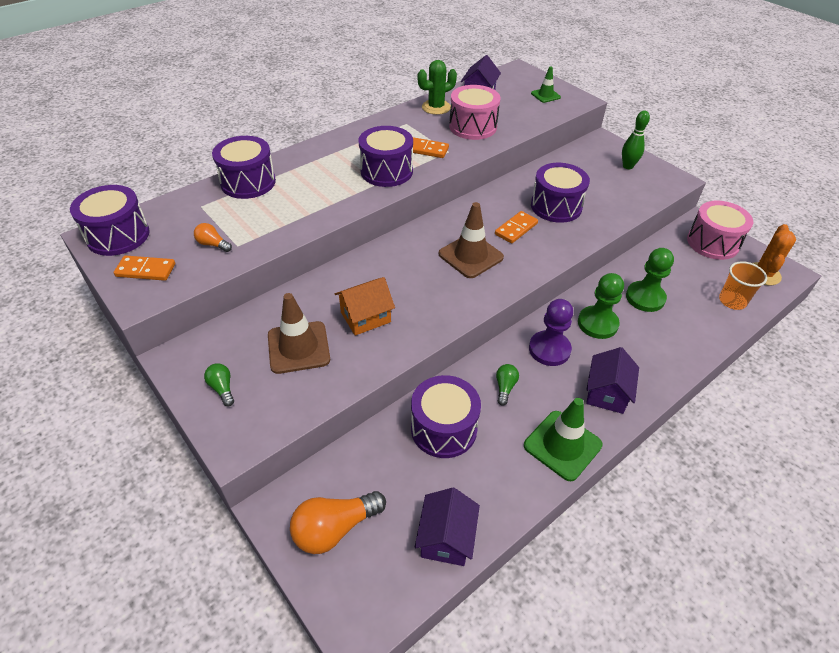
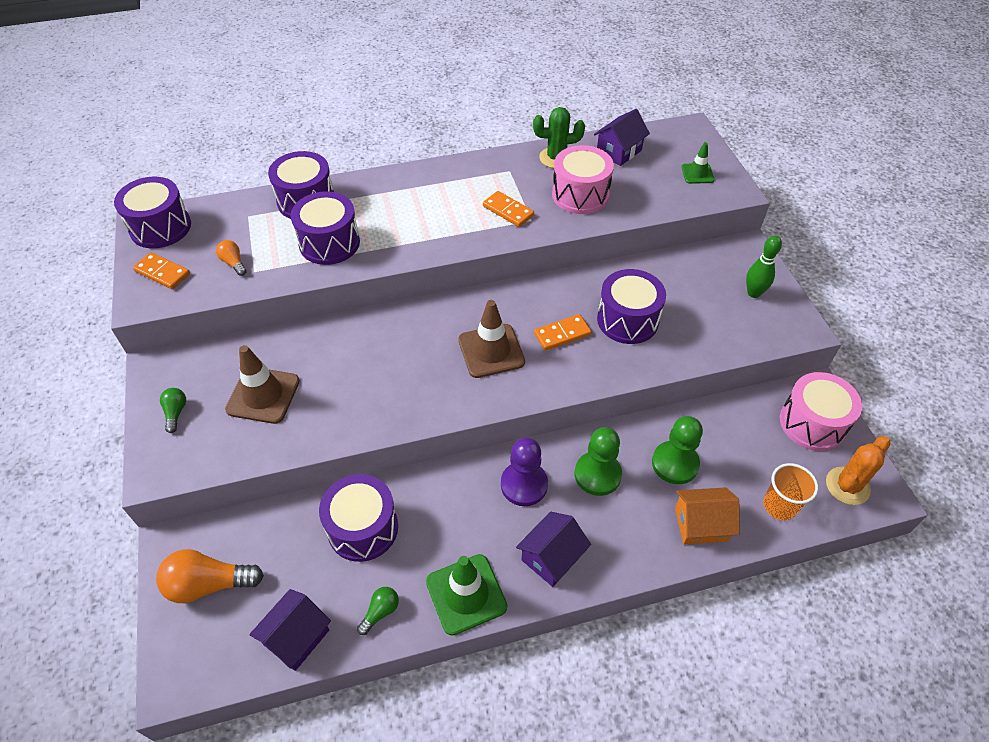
camera: 25 degrees right, 5 degrees up
(365, 317) = (342, 385): orange house -> orange house (700, 524)
(386, 171) = (448, 227): purple drum -> purple drum (329, 243)
(505, 387) = (450, 509): green light bulb -> green light bulb (380, 612)

